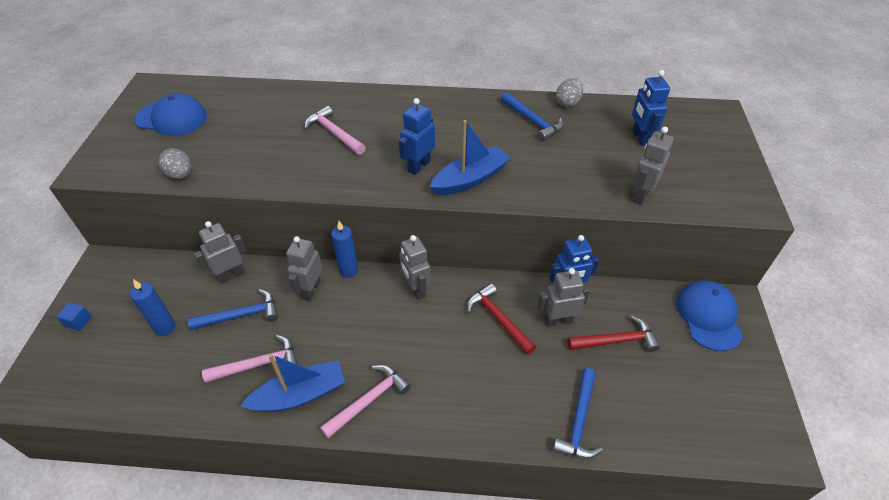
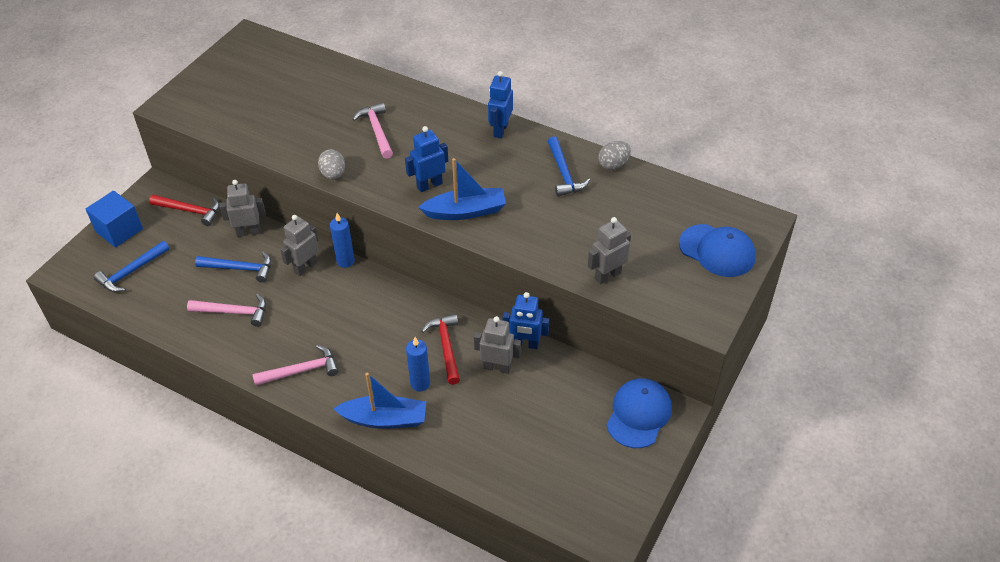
camera: 25 degrees right, 0 degrees up
(78, 321) = (119, 230): blue cube -> blue cube, size x2.15
(165, 327) = (179, 258): blue candle -> blue candle (420, 383)
(172, 118) = (251, 75): blue cap -> blue cap (717, 251)
(180, 175) = (233, 132): grey egg -> grey egg (333, 174)
(300, 395) = (252, 346): blue boat -> blue boat (384, 419)
(415, 289) = (392, 297): grey robot -> none
(578, 421) = (456, 450): blue hammer -> blue hammer (131, 272)
(616, 341) = (536, 402): red hammer -> red hammer (190, 211)
(640, 137) = (655, 222): blue robot -> blue robot (500, 130)

